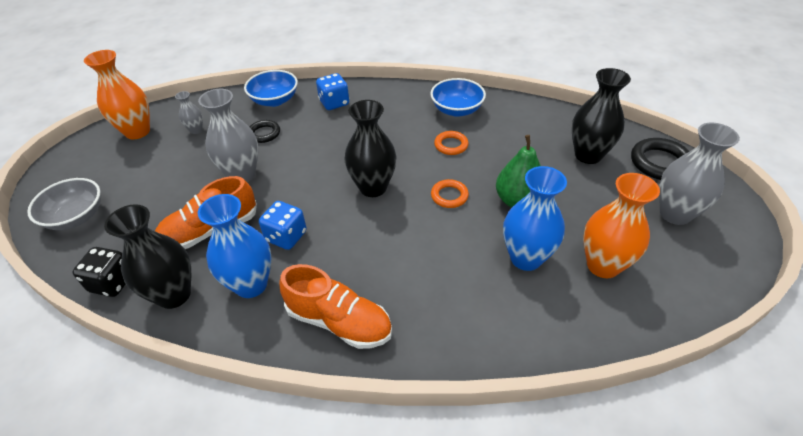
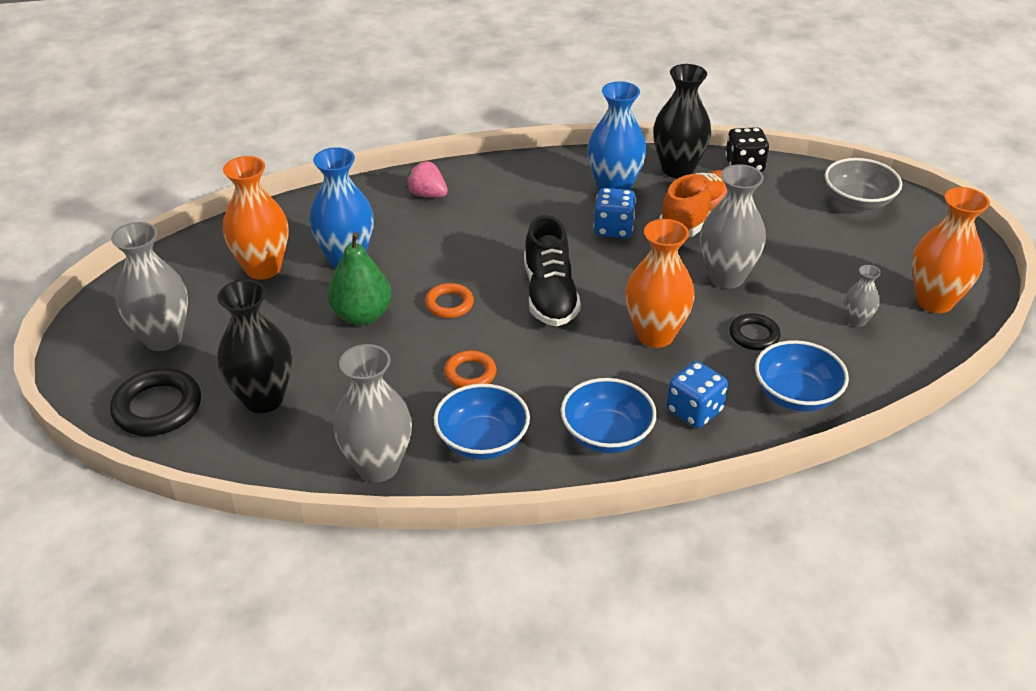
camera: 160 degrees right, 5 degrees down
(322, 145) = (655, 335): none -> orange vase
(339, 321) = (513, 181): orange shoe -> none
(373, 187) = (549, 295): black vase -> black shoe
(388, 101) = (606, 435): none -> blue bowl
(433, 325) = (427, 194): none -> pink strawberry
(517, 108) = (377, 466): none -> grey vase

